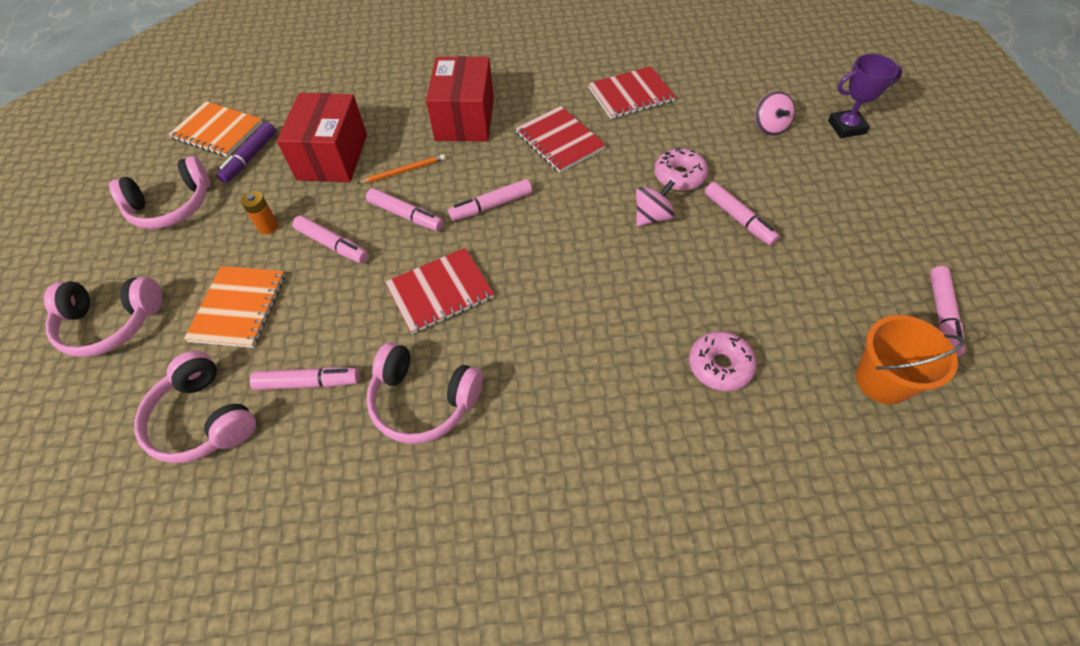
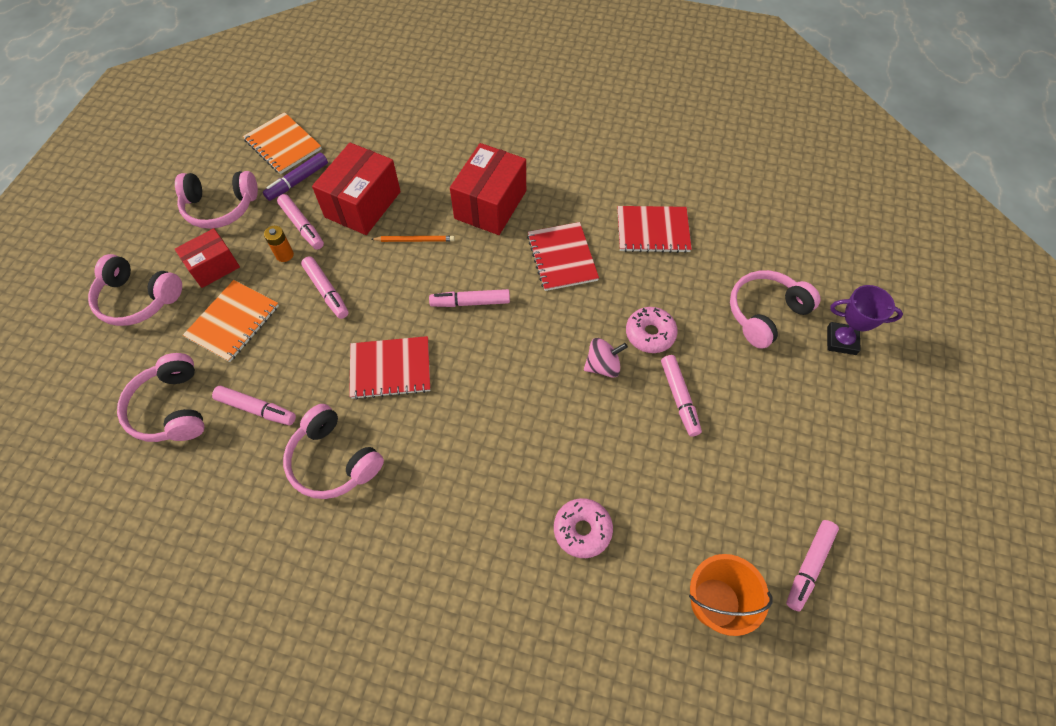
camera: 20 degrees right, 5 degrees up
(190, 263) = (214, 267): none -> red box
(406, 215) = (396, 285): pink marker -> pink marker (302, 226)
(769, 127) = (765, 313): pink spinning top -> pink headphones

